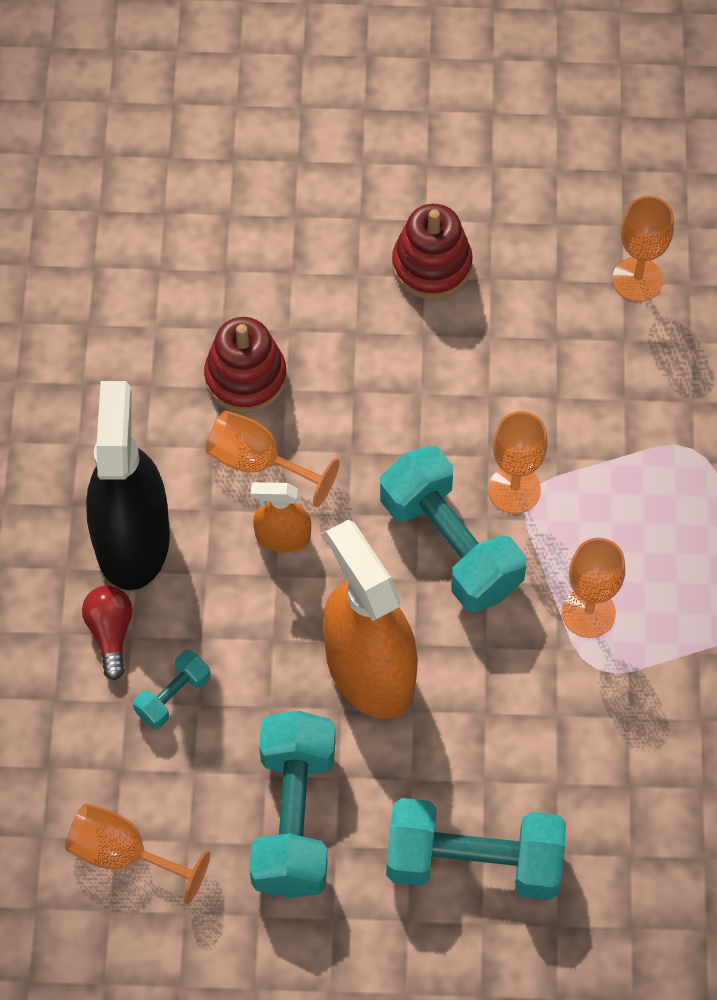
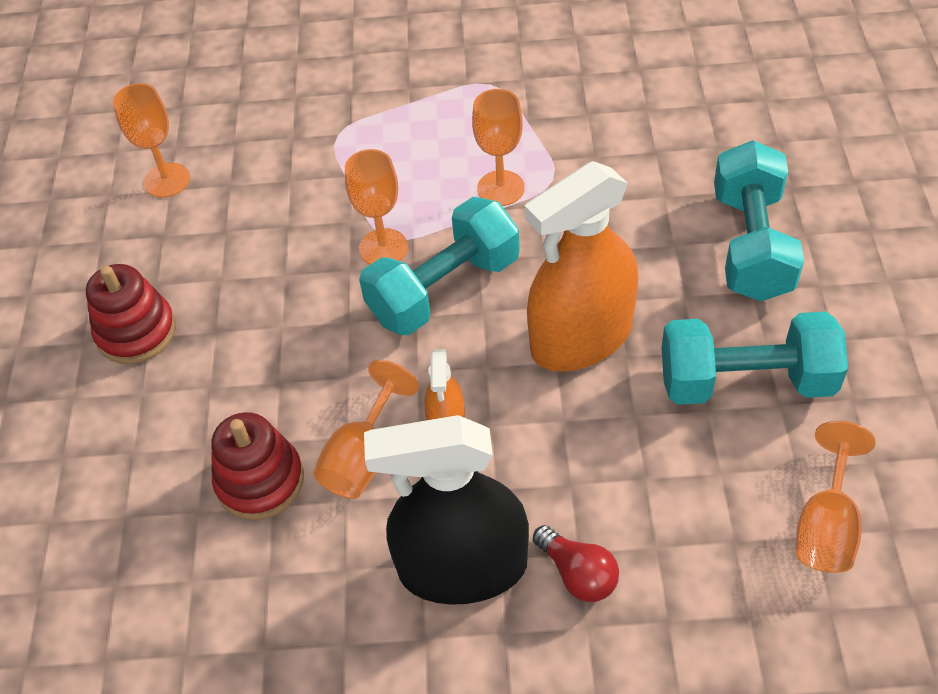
camera: 90 degrees left, 10 degrees down
(110, 633) = (578, 574): red light bulb -> red light bulb turned 120 degrees counterclockwise
(173, 696) = (640, 502): turquoise dumbbell -> none

